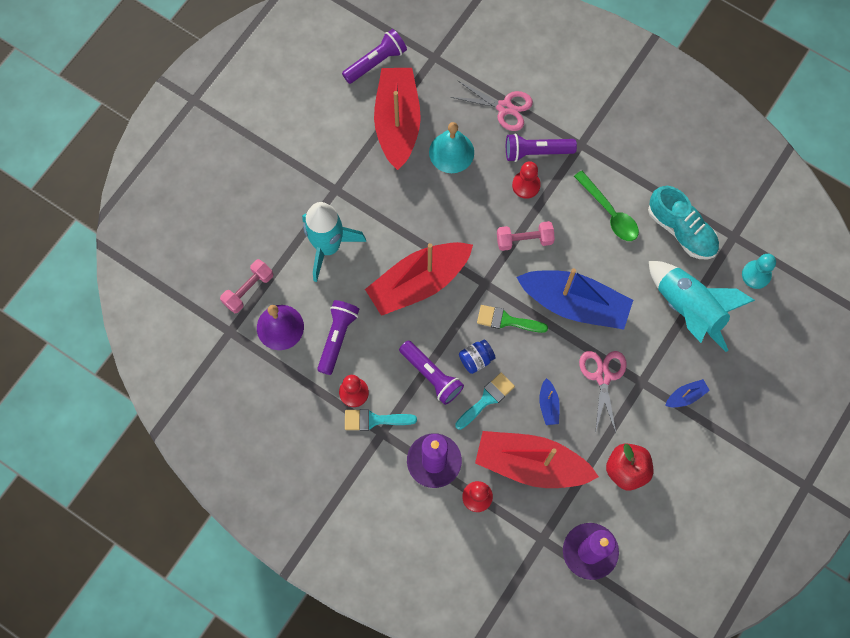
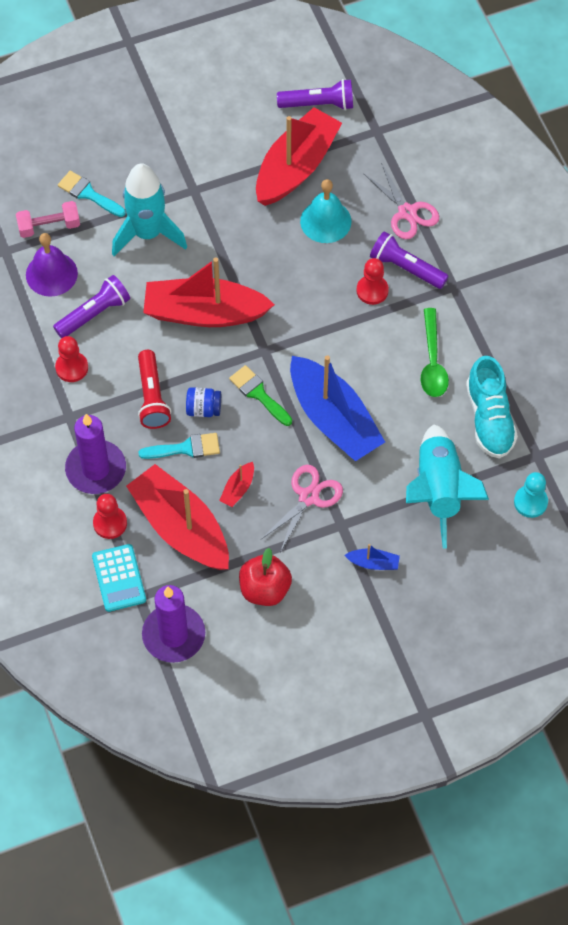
camera: 35 degrees right, 10 degrees down
(374, 420) = (71, 401): turquoise brush -> turquoise brush (88, 194)
(431, 375) = (152, 397): purple flashlight -> red flashlight
(517, 535) = (119, 578): none -> turquoise calculator
(524, 240) = (331, 336): pink dumbbell -> none
(548, 405) = (238, 489): blue boat -> red boat

